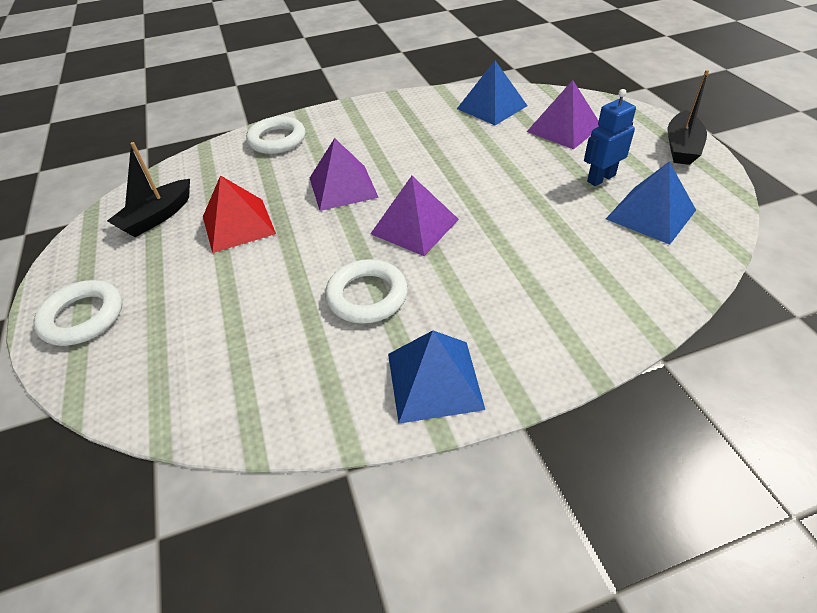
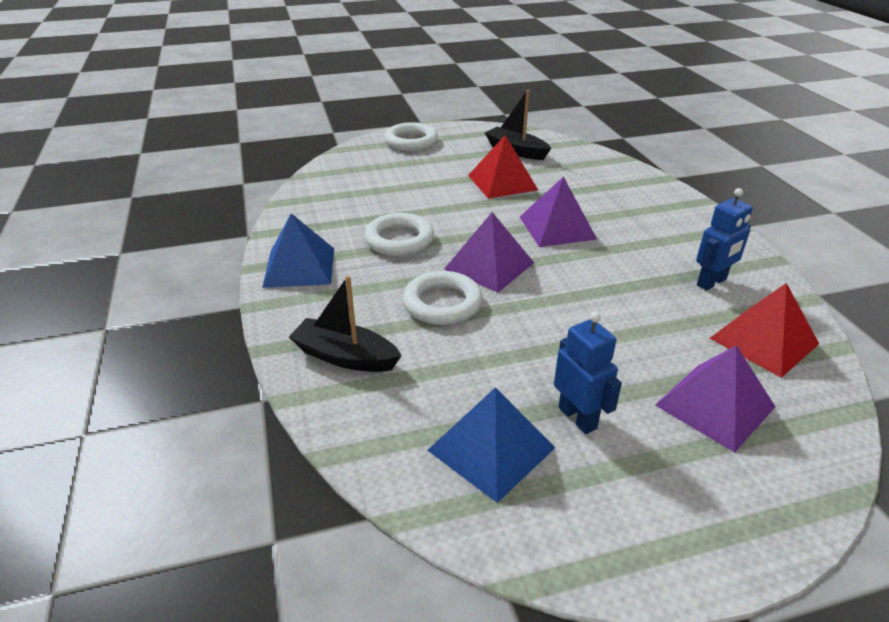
camera: 90 degrees right, 10 degrees down
(277, 140) = (642, 191): white ring -> white ring (442, 303)
(426, 119) = (712, 282): none -> blue robot
(491, 107) = (763, 340): blue pyramid -> red pyramid
(681, 147) = (680, 544): black boat -> black boat (345, 357)

